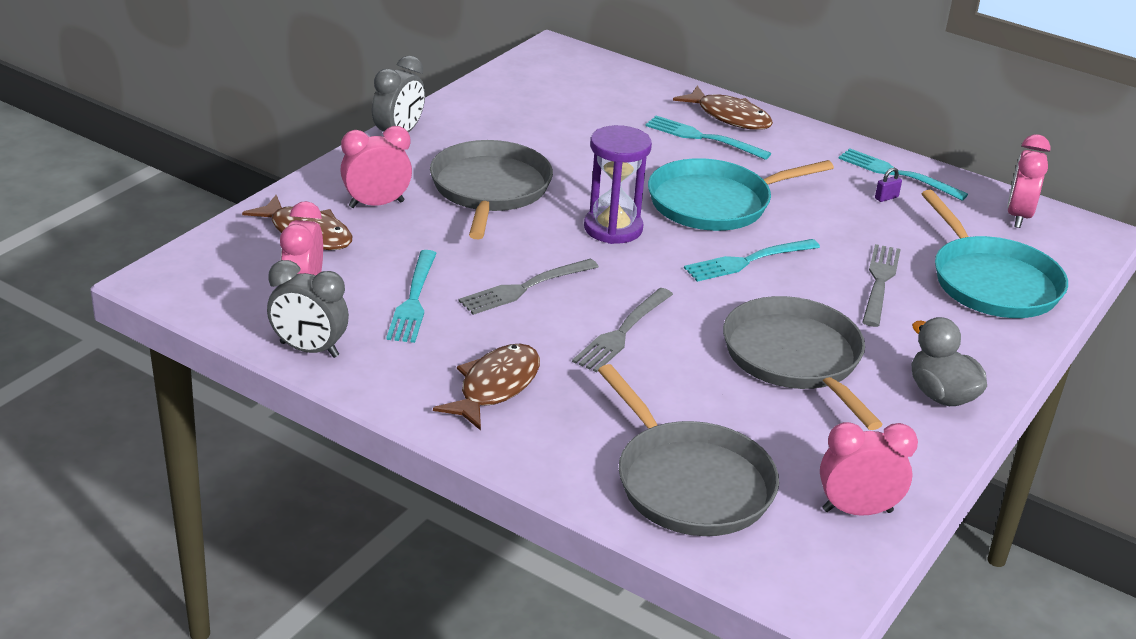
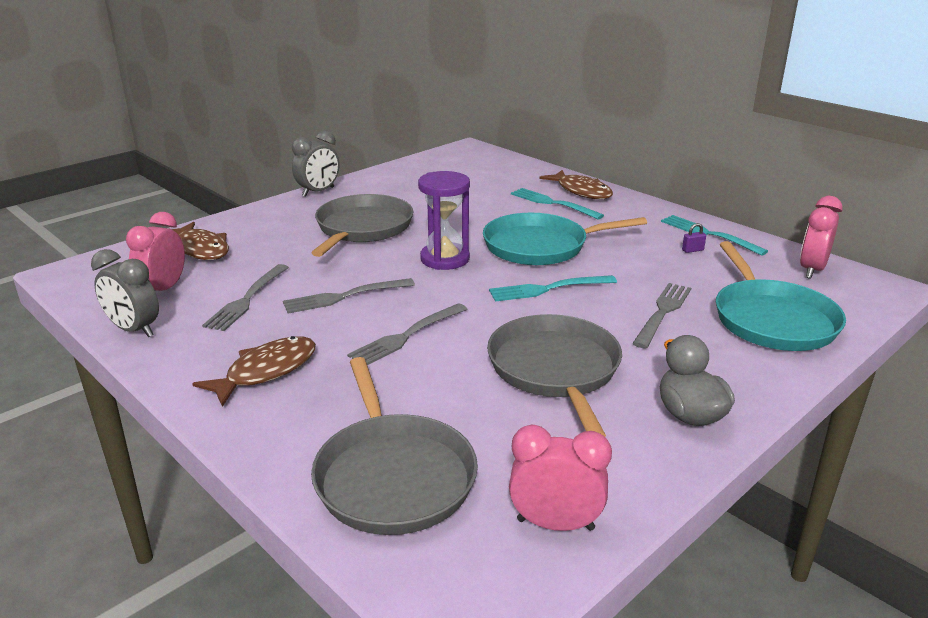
camera: 15 degrees right, 5 degrees down
(376, 204) = (268, 233): pink clock -> none
(413, 300) = (247, 299): turquoise fork -> grey fork

